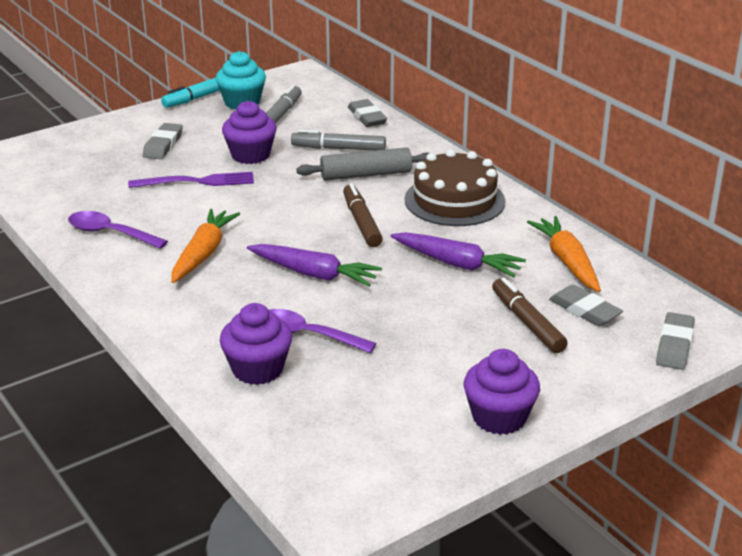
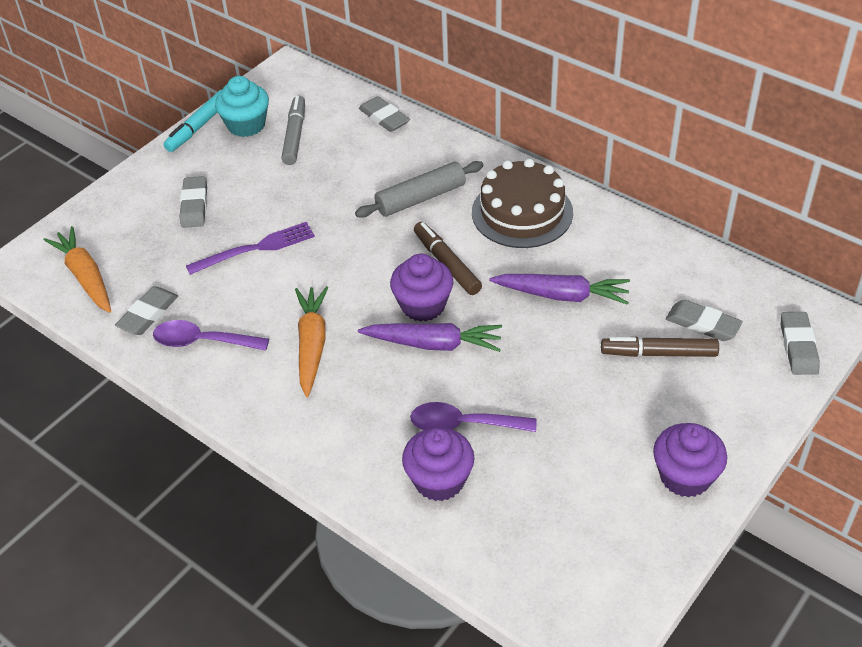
camera: 15 degrees left, 15 degrees up
(76, 207) = (148, 314): none -> grey eraser
(250, 155) = (292, 198): purple cupcake -> purple cupcake (423, 305)
(338, 148) = (376, 168): grey marker -> none
(527, 322) = (658, 353): brown marker -> brown marker turned 45 degrees counterclockwise
(567, 262) = (660, 267): orange carrot -> orange carrot (85, 276)

